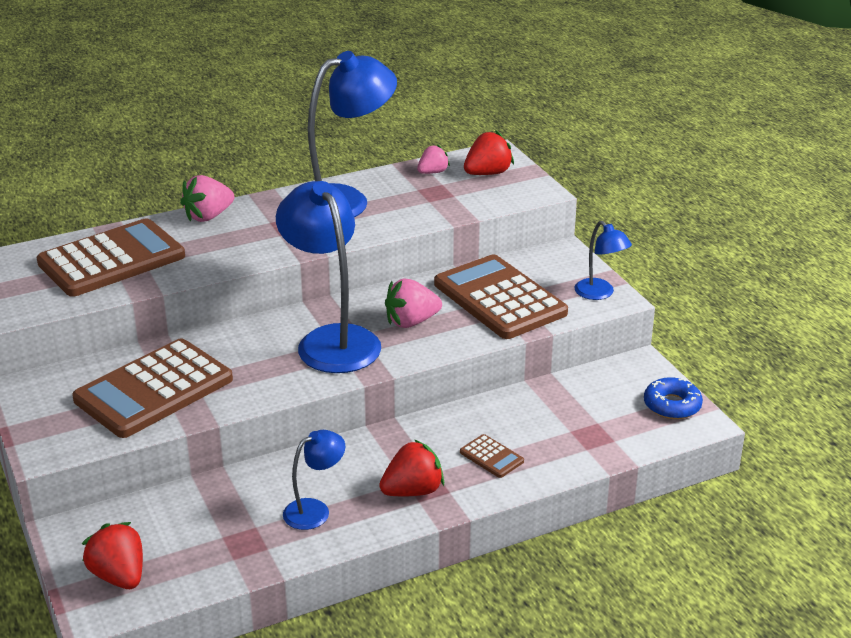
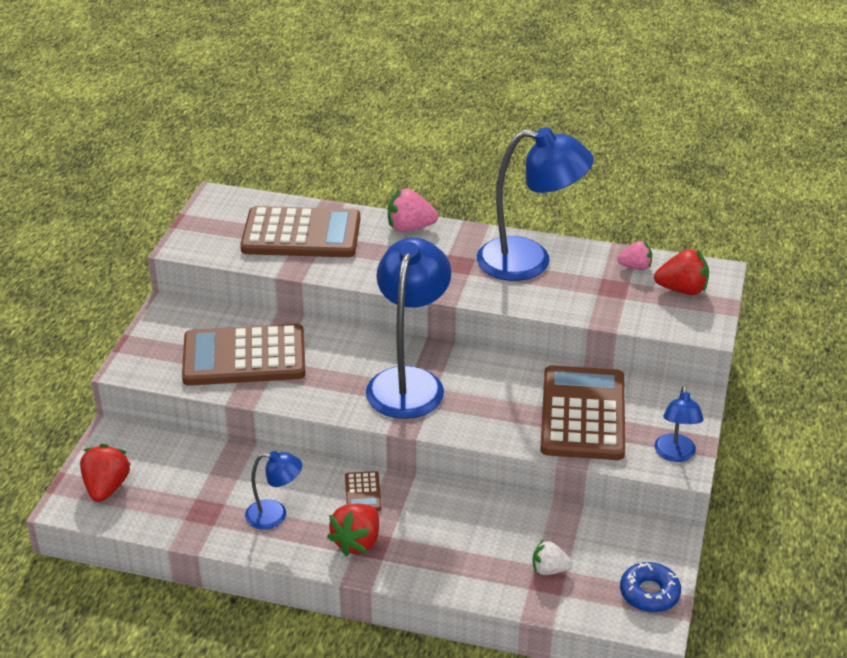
camera: 40 degrees right, 5 degrees up
(411, 322) = (486, 398): pink strawberry -> none
(412, 491) = (357, 542): red strawberry -> red strawberry turned 105 degrees clockwise
(491, 457) = (447, 549): brown calculator -> brown calculator (363, 492)
(585, 428) = (549, 569): none -> white strawberry

